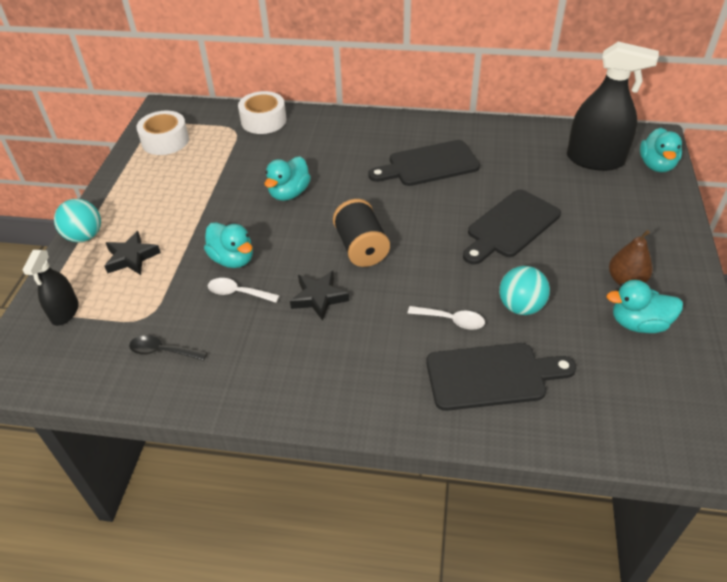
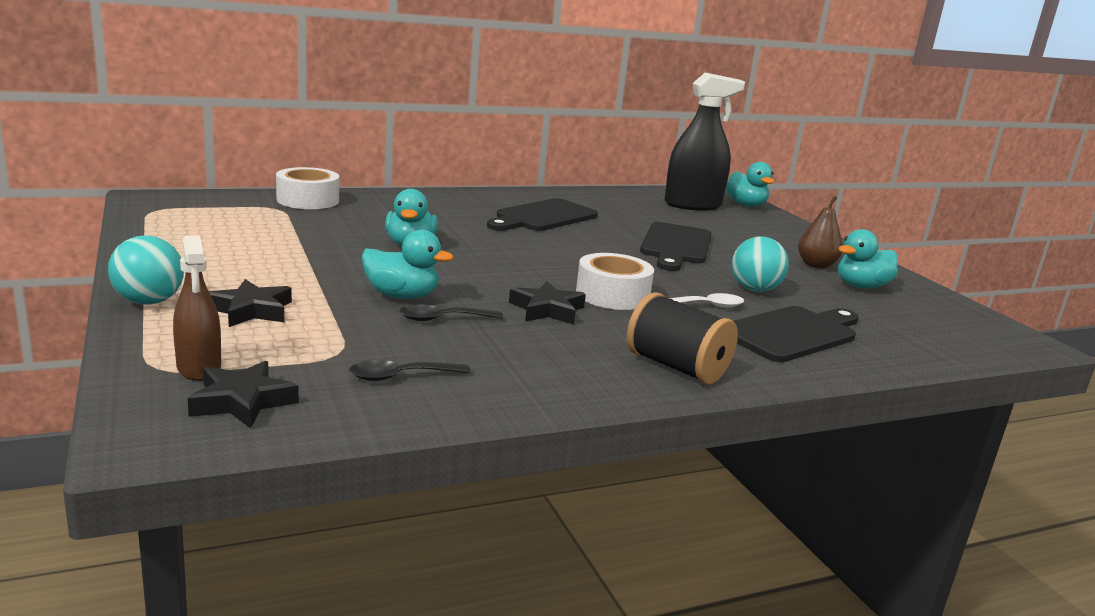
camera: 35 degrees left, 25 degrees down
(64, 351) = (242, 401): none -> black star
(65, 312) = (199, 367): black spray bottle -> brown spray bottle
(165, 141) = (184, 220): white tape -> white tape (612, 295)
(238, 293) = (443, 319): white spoon -> black spoon
(361, 248) = (547, 272): black spool -> black spool (676, 367)

